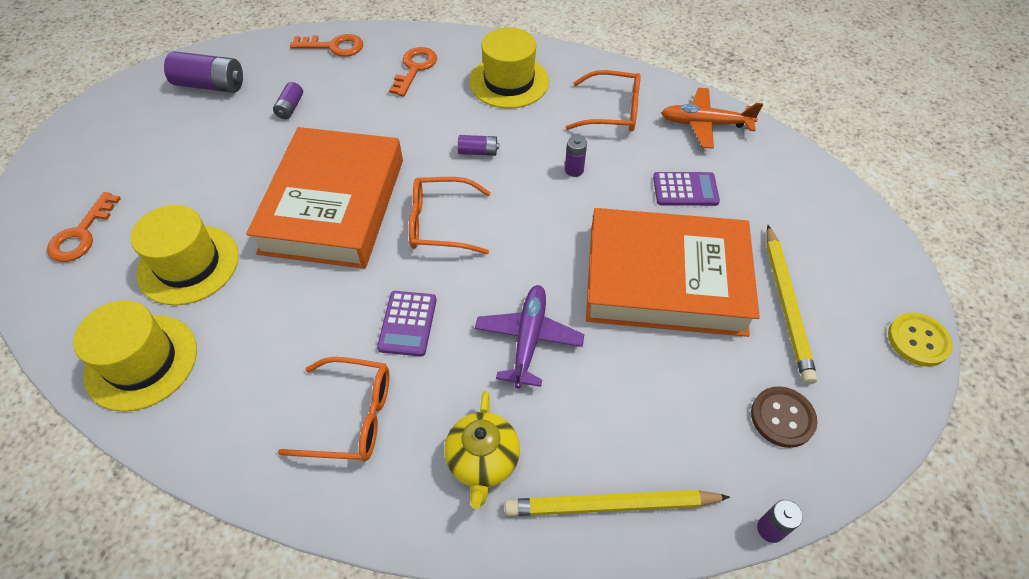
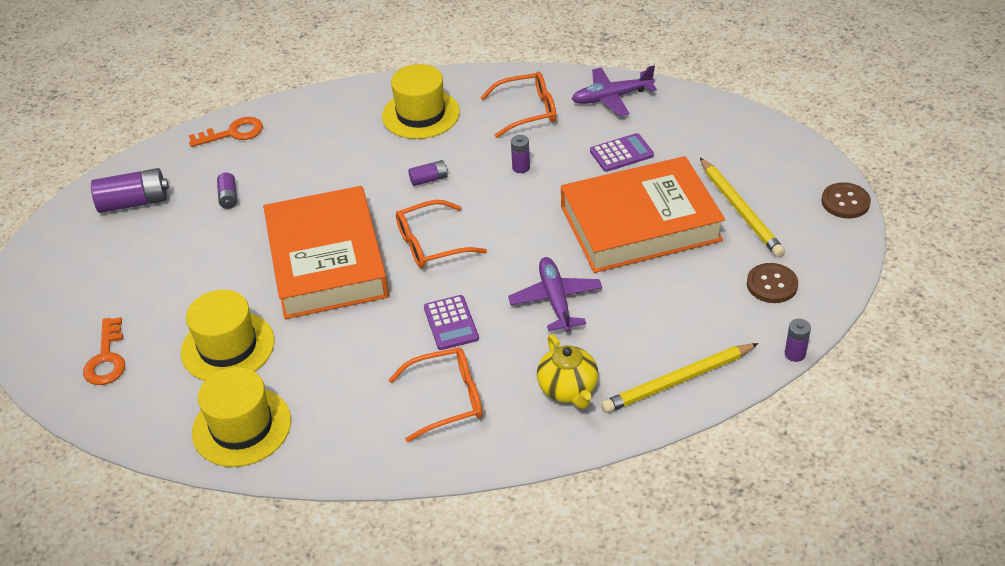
camera: 20 degrees left, 10 degrees down
(414, 69) = (325, 129): orange key -> none
(705, 124) = (611, 98): orange plane -> purple plane
(918, 340) = (845, 202): yellow button -> brown button

